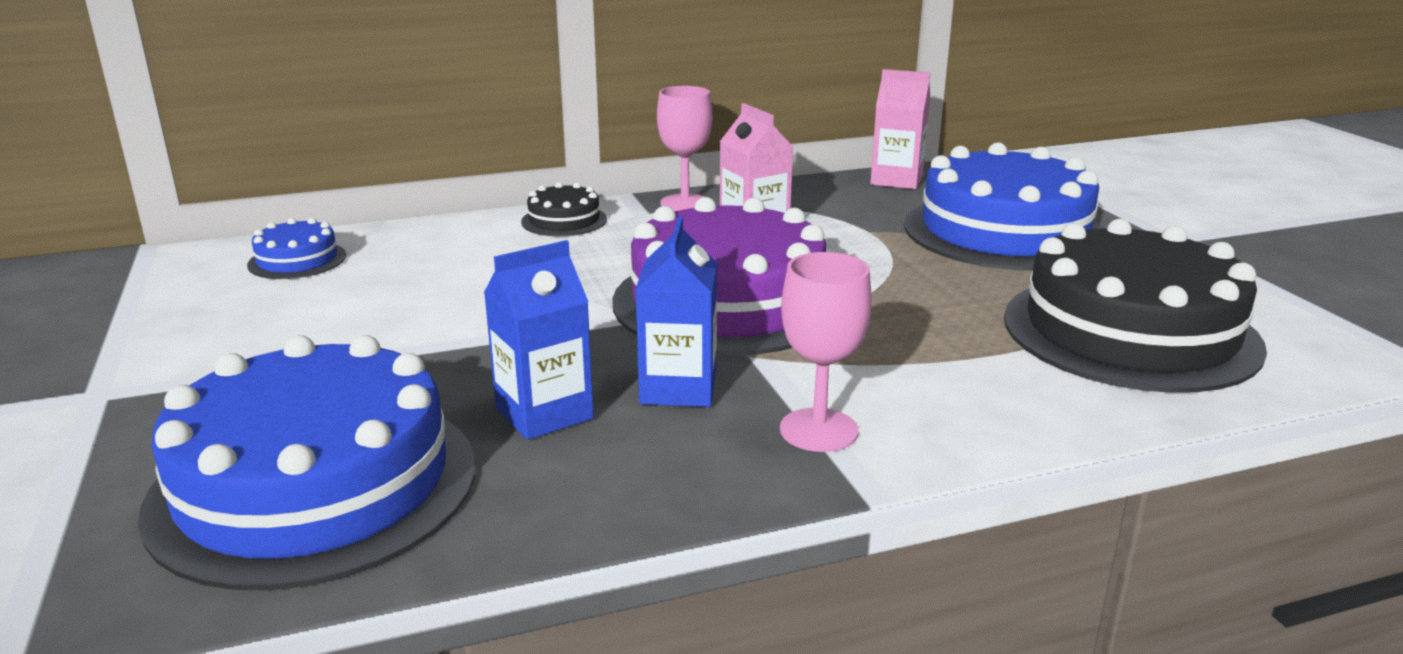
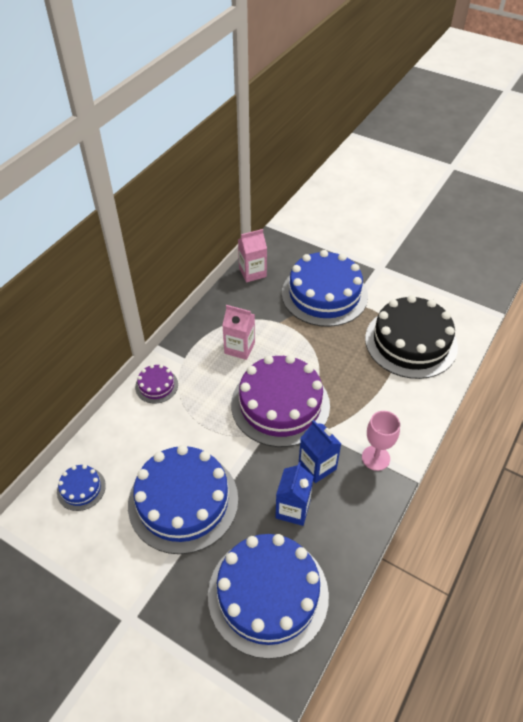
camera: 40 degrees left, 25 degrees up
(395, 326) = (183, 501): none -> blue cake
(564, 220) = (156, 386): black cake -> purple cake
(685, 203) = (190, 341): pink goblet -> none

